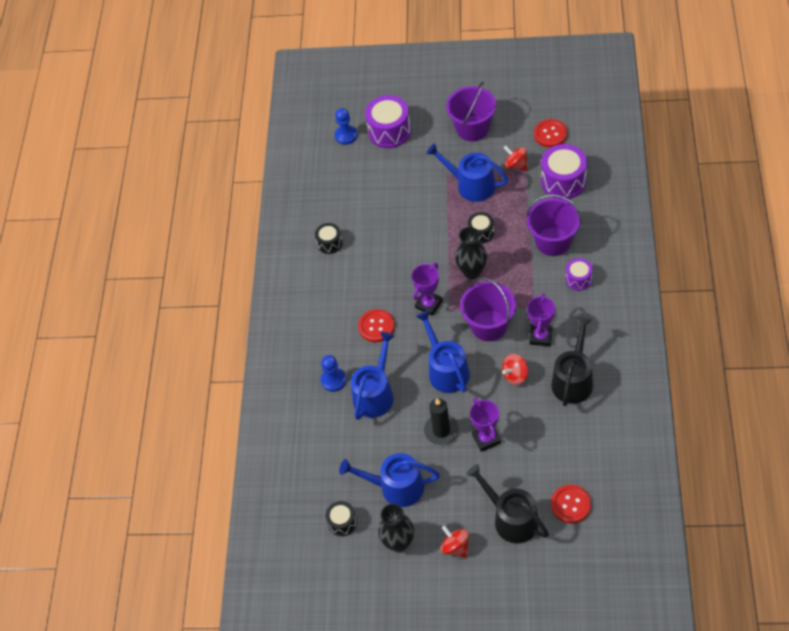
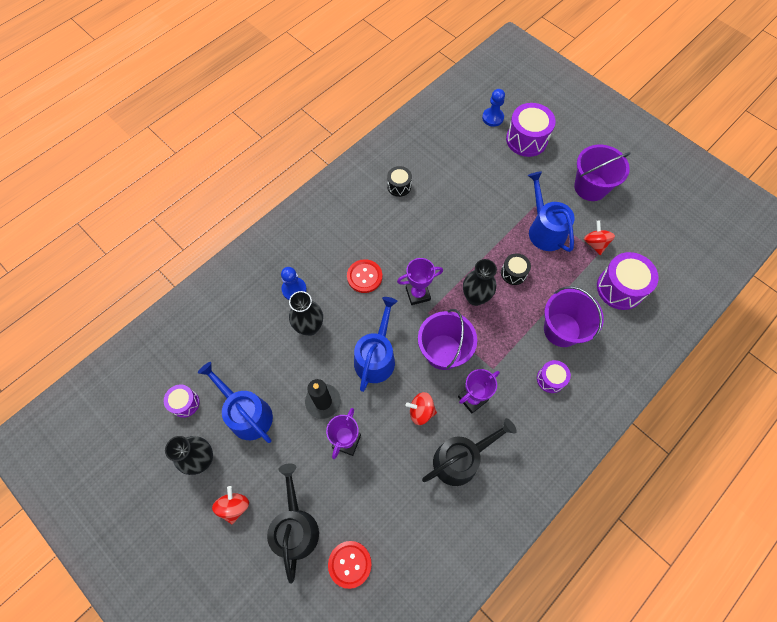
camera: 35 degrees right, 10 degrees up
(342, 522) = (185, 403): black drum -> purple drum
(375, 394) = (309, 327): blue watering can -> black vase
(550, 134) = (648, 242): red button -> none

